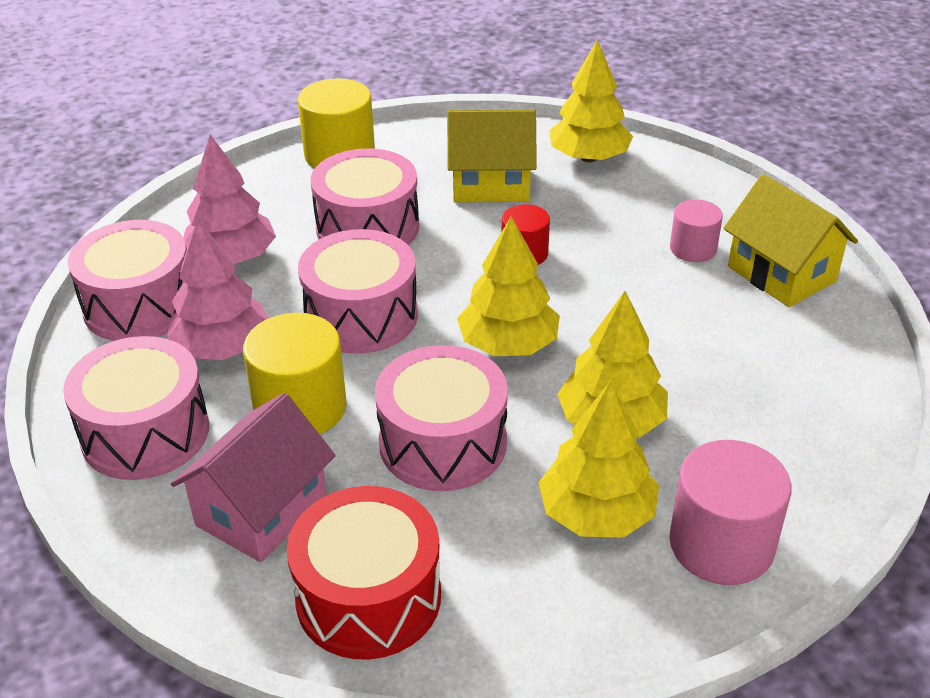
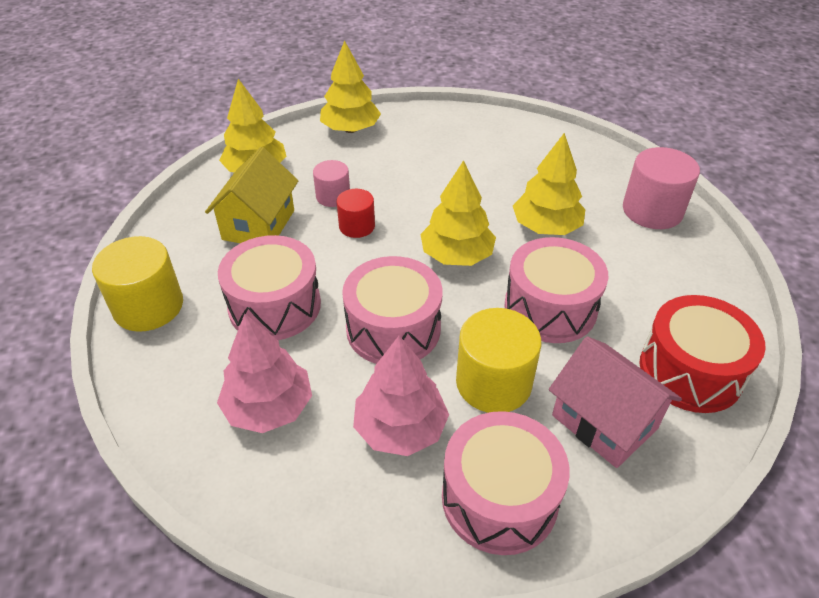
camera: 75 degrees left, 5 degrees up
(140, 305) = (309, 491): pink drum -> none
(597, 513) = (624, 251): yellow tree -> yellow tree (350, 129)
(693, 248) = (389, 153): pink cylinder -> pink cylinder (333, 196)
(781, 274) = (430, 128): yellow house -> none

